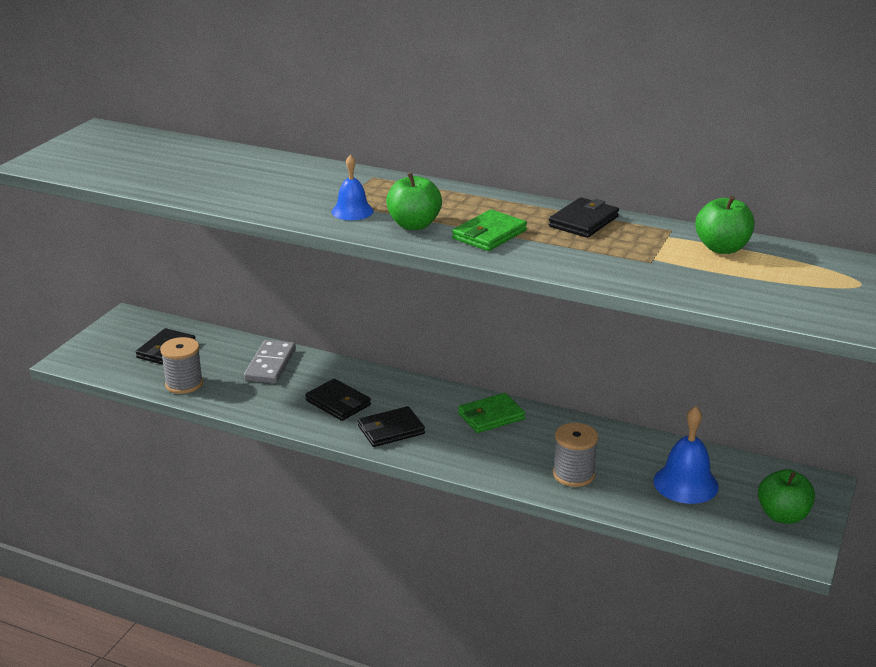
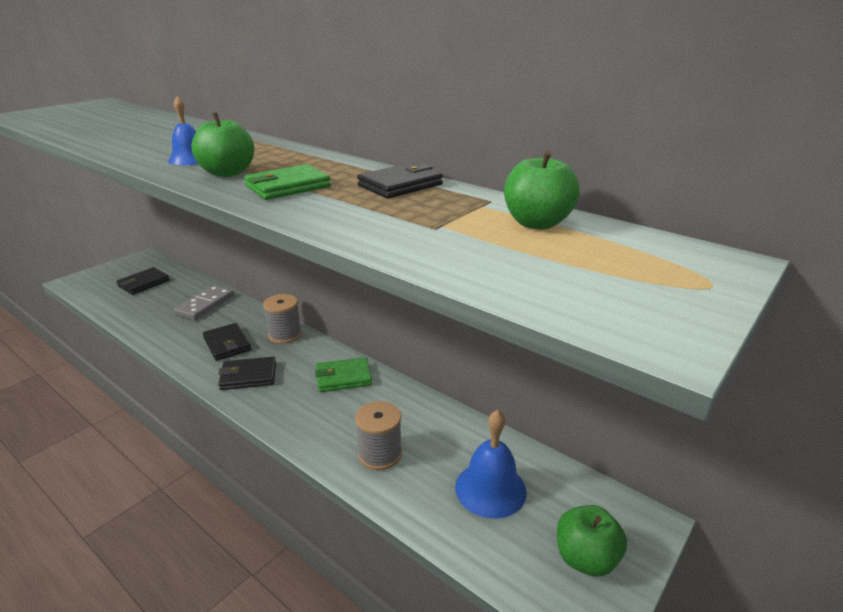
camera: 15 degrees right, 0 degrees up
(184, 384) = (129, 310): grey spool -> grey spool (285, 334)

